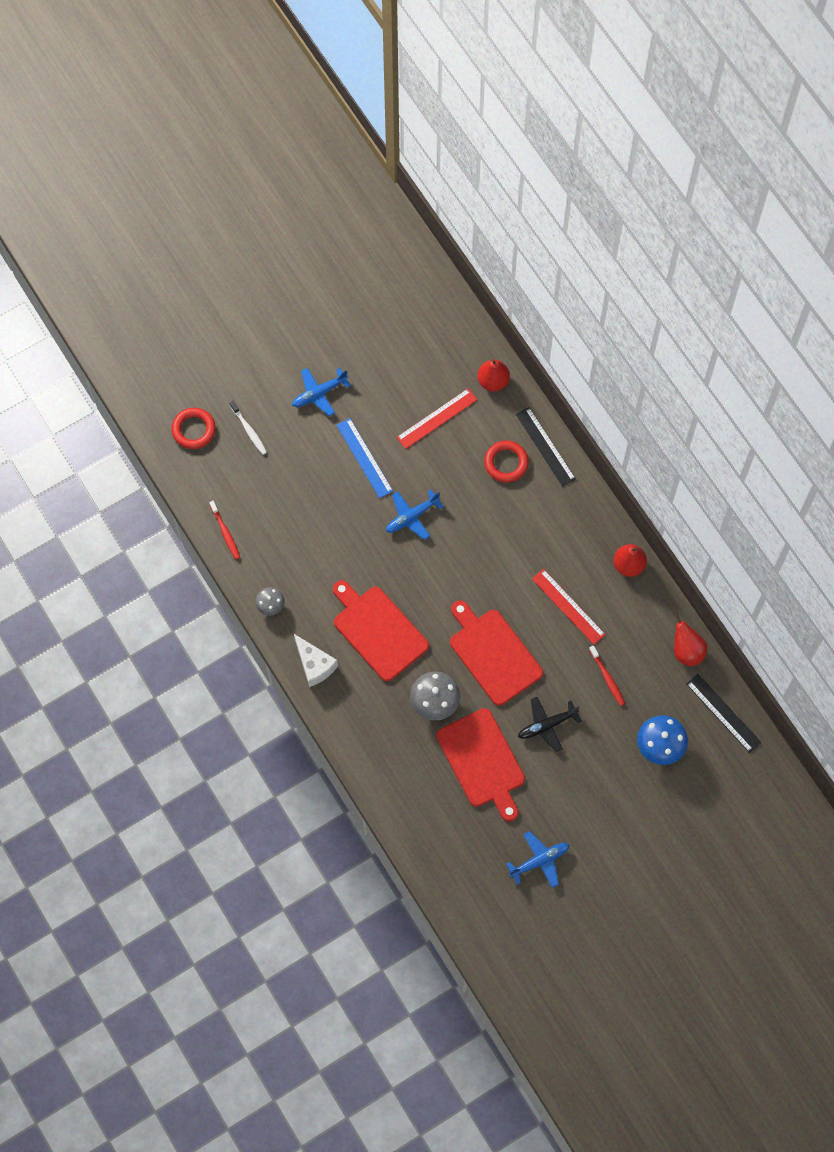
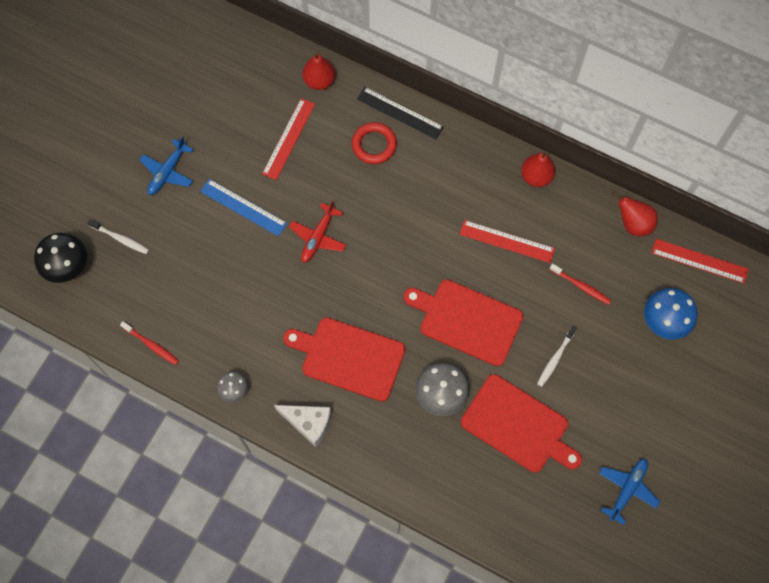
camera: 30 degrees left, 0 degrees up
(193, 430) = (67, 266): red ring -> black mushroom
(412, 516) = (318, 237): blue plane -> red plane
(547, 725) = (555, 358): black plane -> white toothbrush
(723, 713) = (699, 261): black ruler -> red ruler

